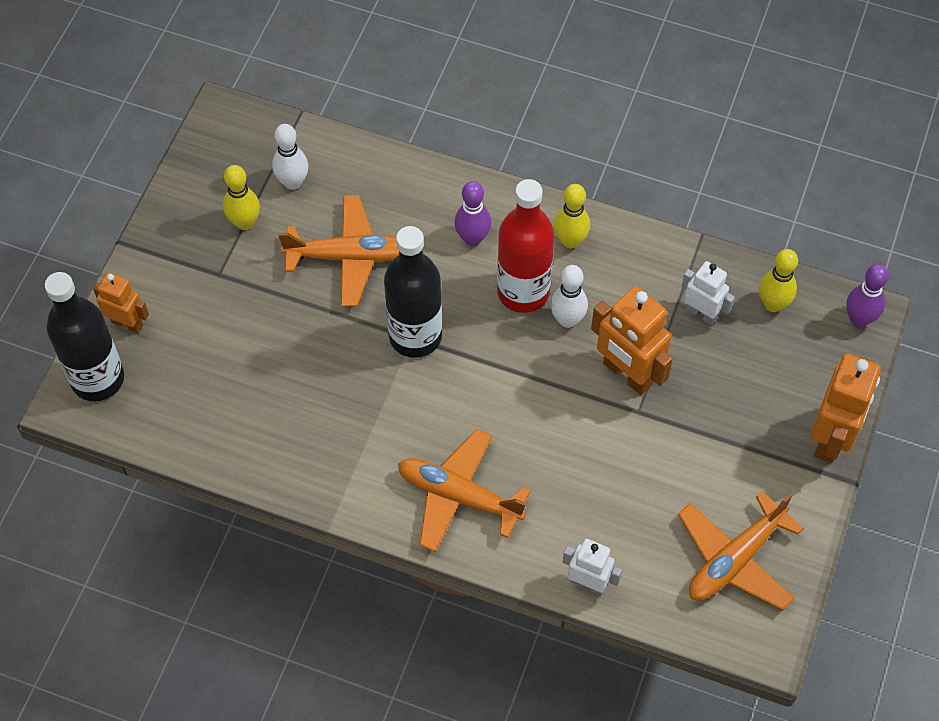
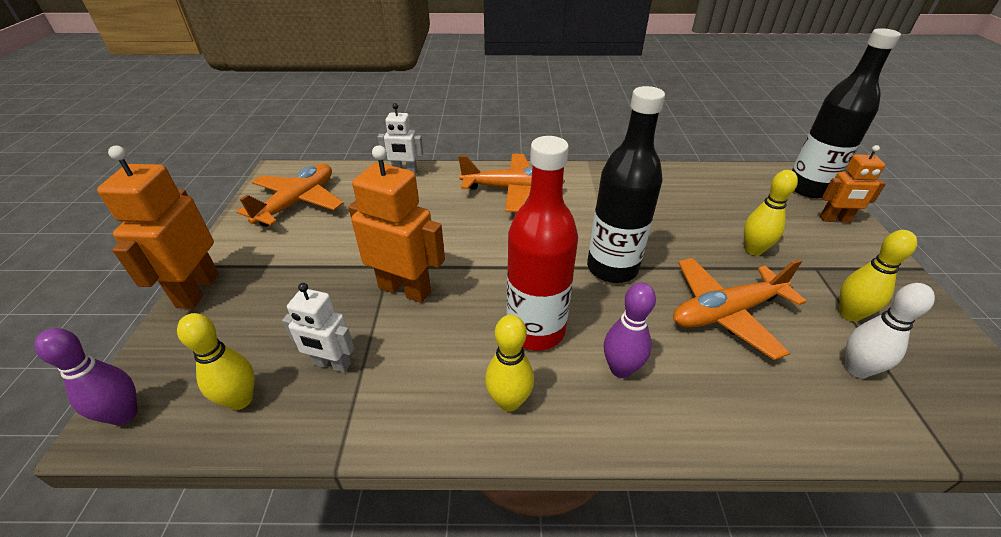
camera: 160 degrees right, 20 degrees down
(256, 313) = (753, 250): none -> yellow bowling pin
(567, 319) = (479, 318): white bowling pin -> none

